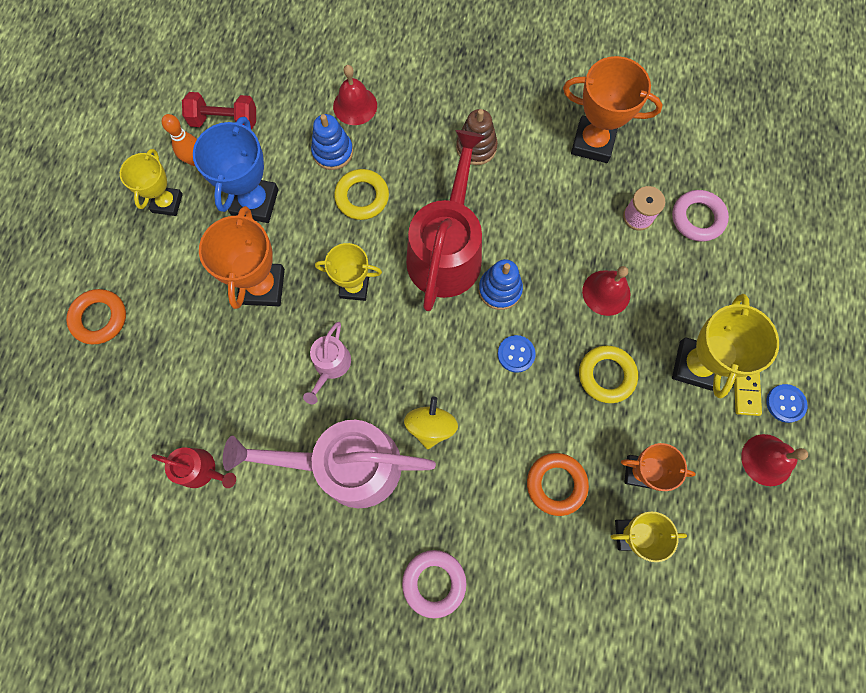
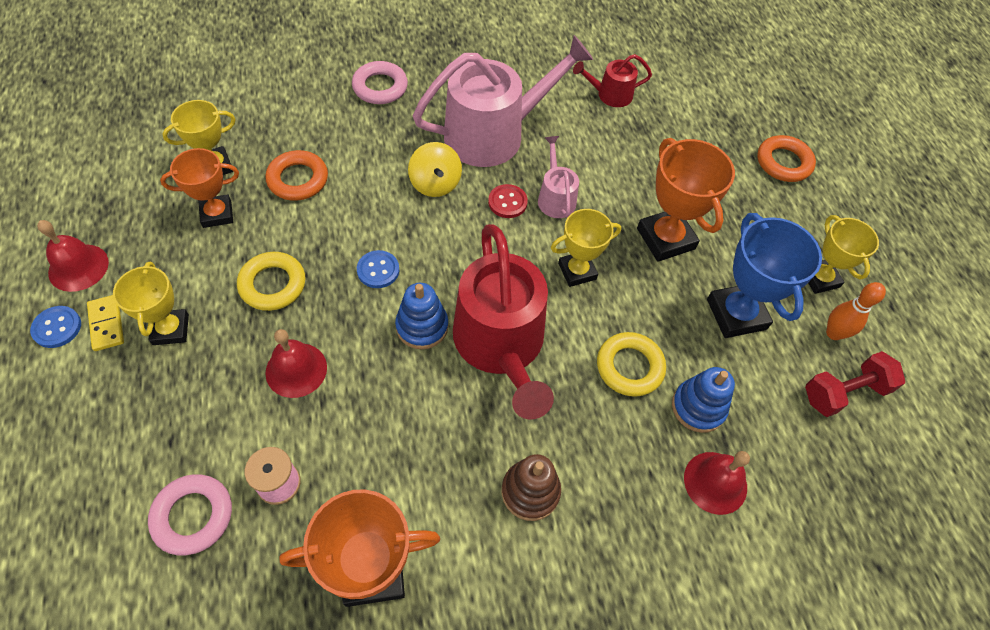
camera: 150 degrees right, 15 degrees down
(375, 378) = (507, 202): none -> red button
(695, 365) = (171, 329): yellow trophy -> yellow trophy, size x0.66

